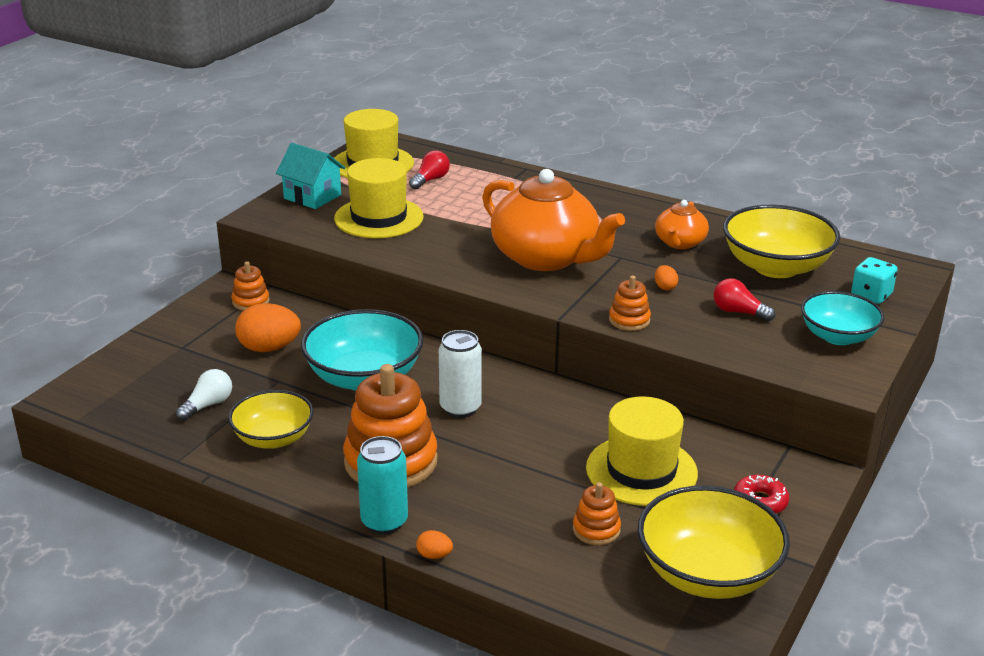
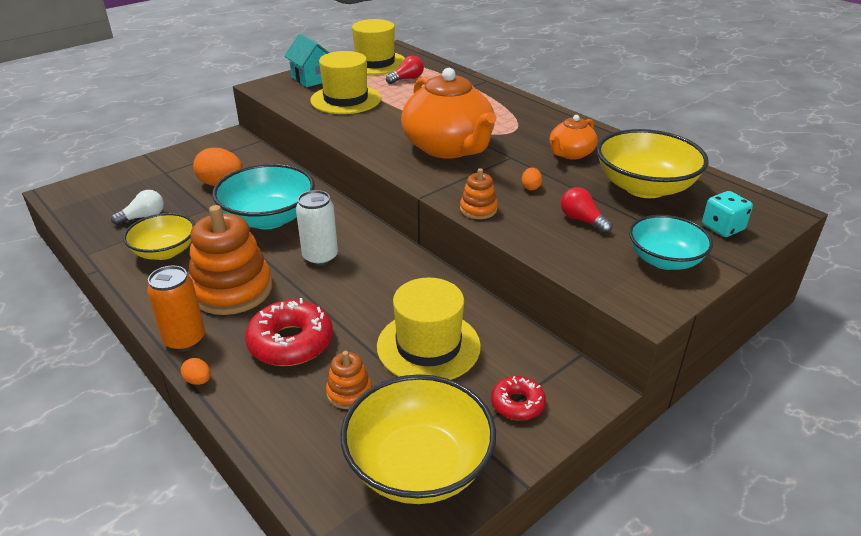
camera: 20 degrees right, 5 degrees up
(251, 302) = (238, 149): orange stacking toy -> none
(384, 522) = (185, 340): turquoise can -> orange can
(500, 498) = (291, 342): none -> red donut

